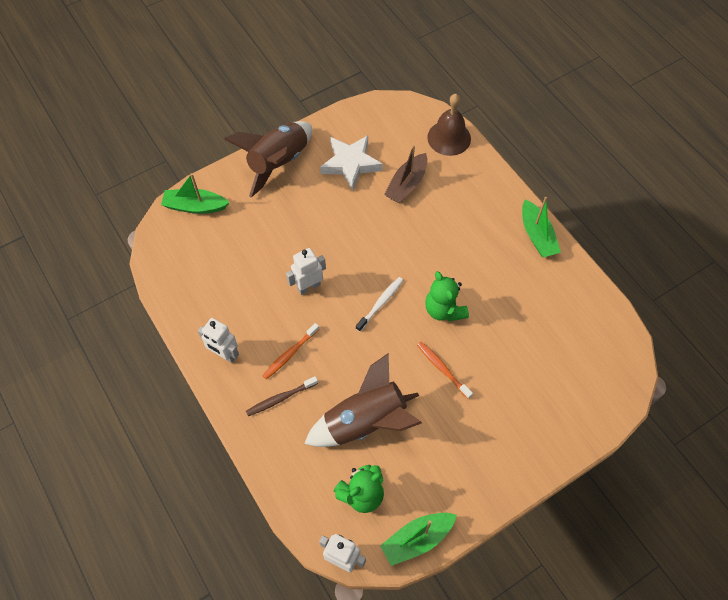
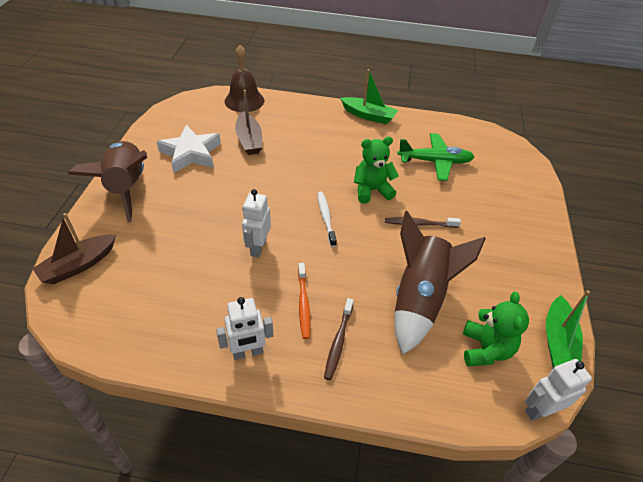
camera: 50 degrees left, 15 degrees down
(195, 206) = (78, 265): green boat -> brown boat
(442, 369) = (419, 224): orange toothbrush -> brown toothbrush
(444, 310) = (372, 190): green teddy bear -> green teddy bear turned 150 degrees clockwise
(533, 328) = (435, 162): none -> green plane

